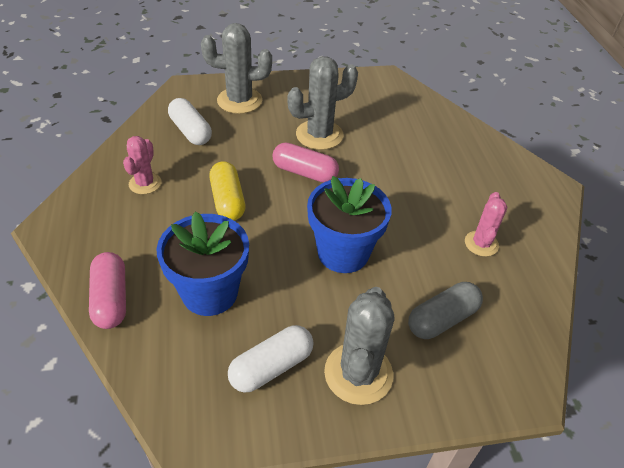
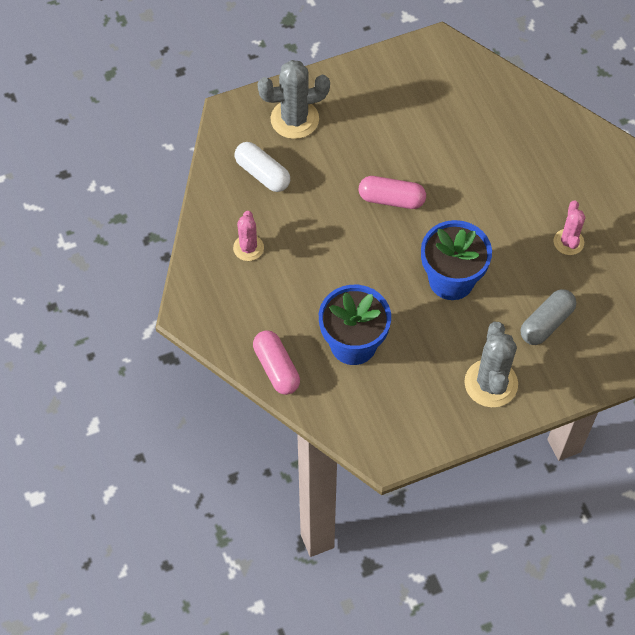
camera: 10 degrees left, 15 degrees up
(228, 200) = (332, 249): yellow capsule -> none
(271, 367) = (424, 393): white capsule -> none
(319, 135) = (391, 148): grey cactus -> none

